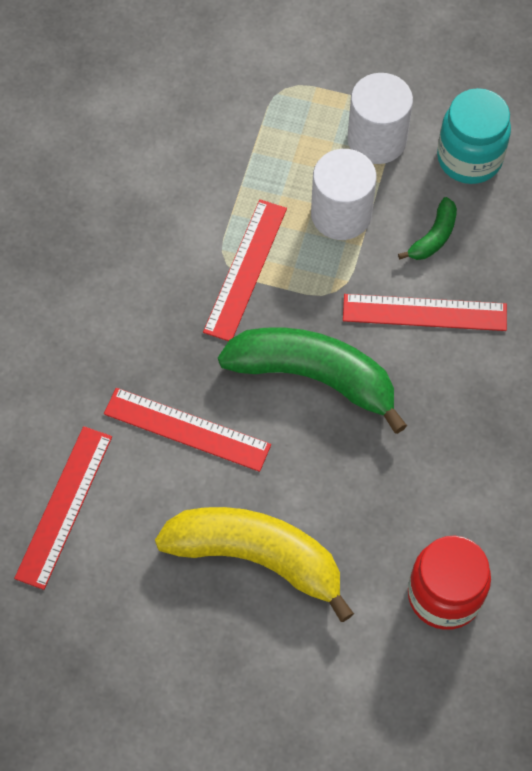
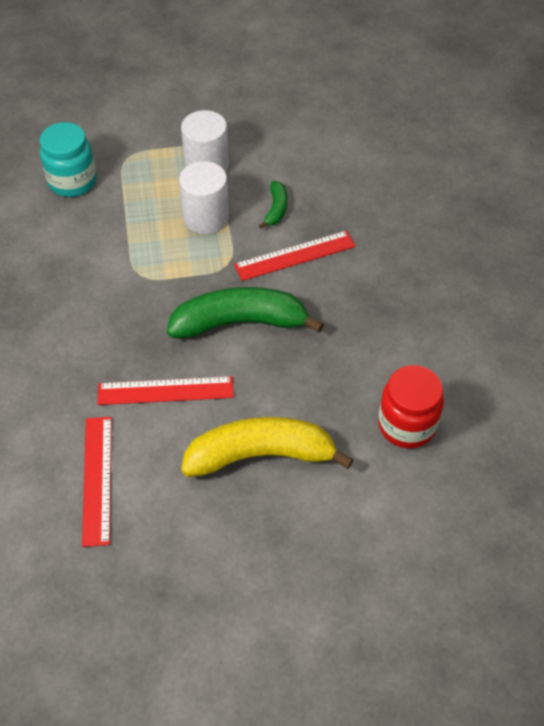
camera: 25 degrees left, 10 degrees down
(245, 269) = (156, 274): red ruler -> none
(469, 158) = (274, 156): turquoise jar -> turquoise jar (72, 181)

